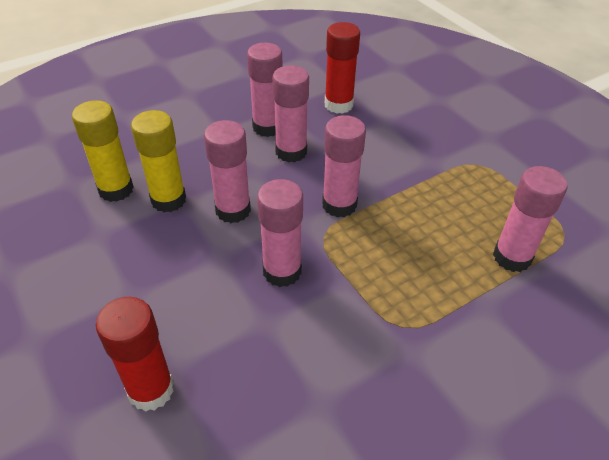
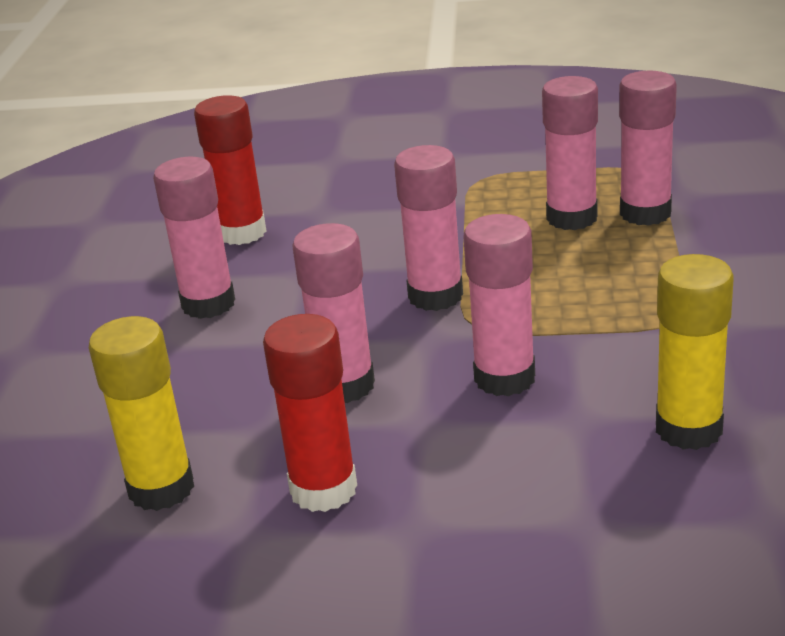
camera: 50 degrees left, 15 degrees down
(151, 390) = (605, 552): red glue stick -> red glue stick (323, 489)
(168, 200) = (251, 440): yellow glue stick -> yellow glue stick (688, 429)
(291, 152) = (287, 301): pink glue stick -> pink glue stick (571, 218)

